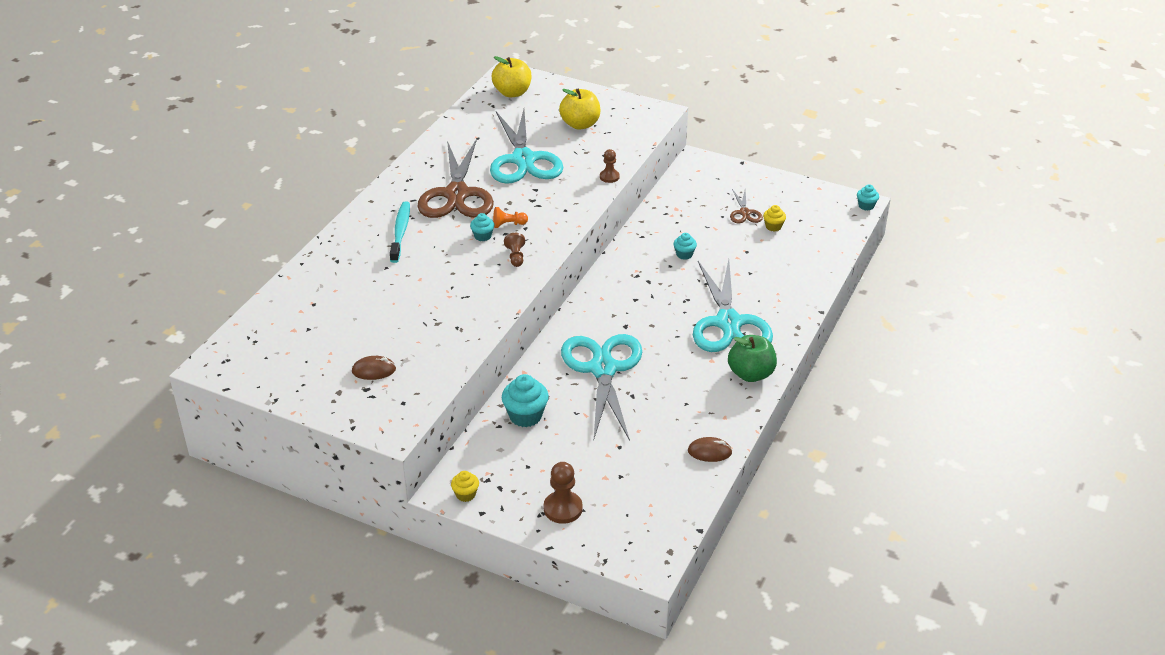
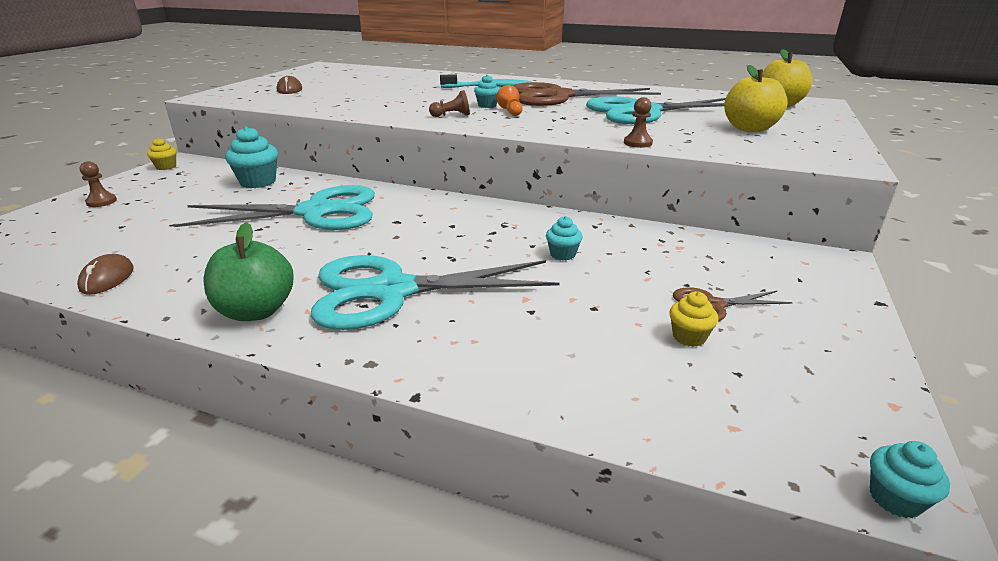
camera: 85 degrees right, 10 degrees down
(563, 508) = (101, 202): brown pawn -> brown pawn, size x0.63

